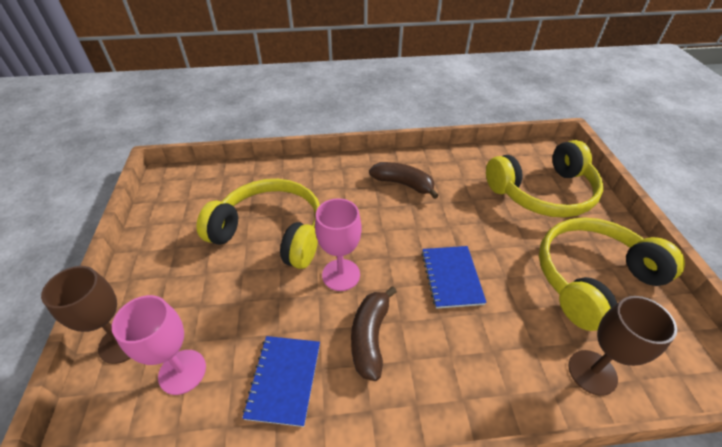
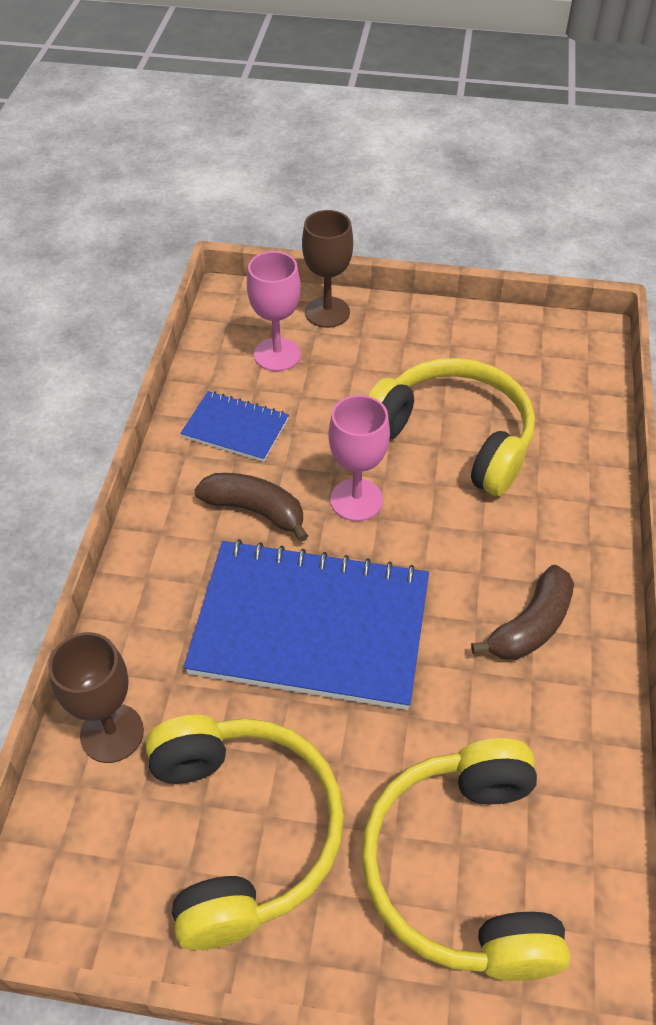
camera: 105 degrees right, 5 degrees up
(271, 232) = (453, 437): yellow headphones -> yellow headphones turned 90 degrees counterclockwise
(451, 277) = (310, 626): blue notebook -> blue notebook, size x2.07

